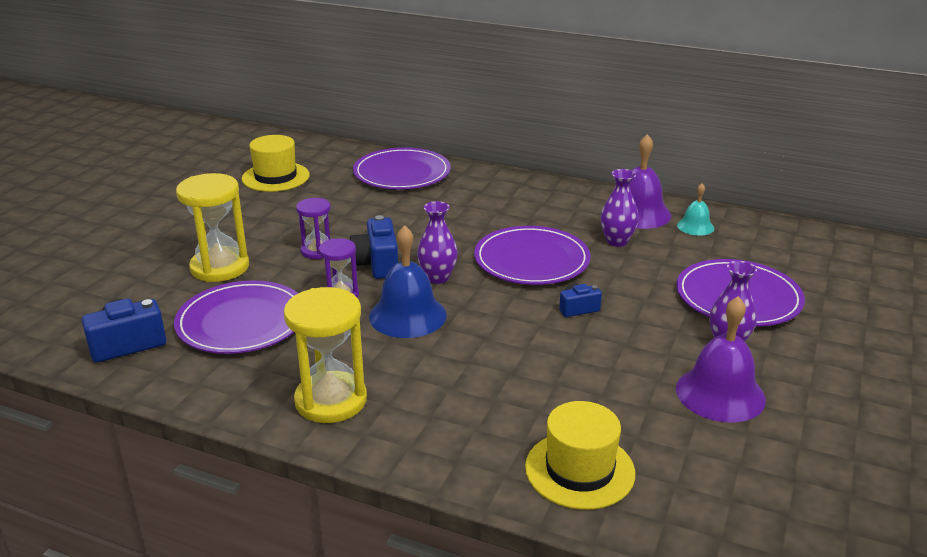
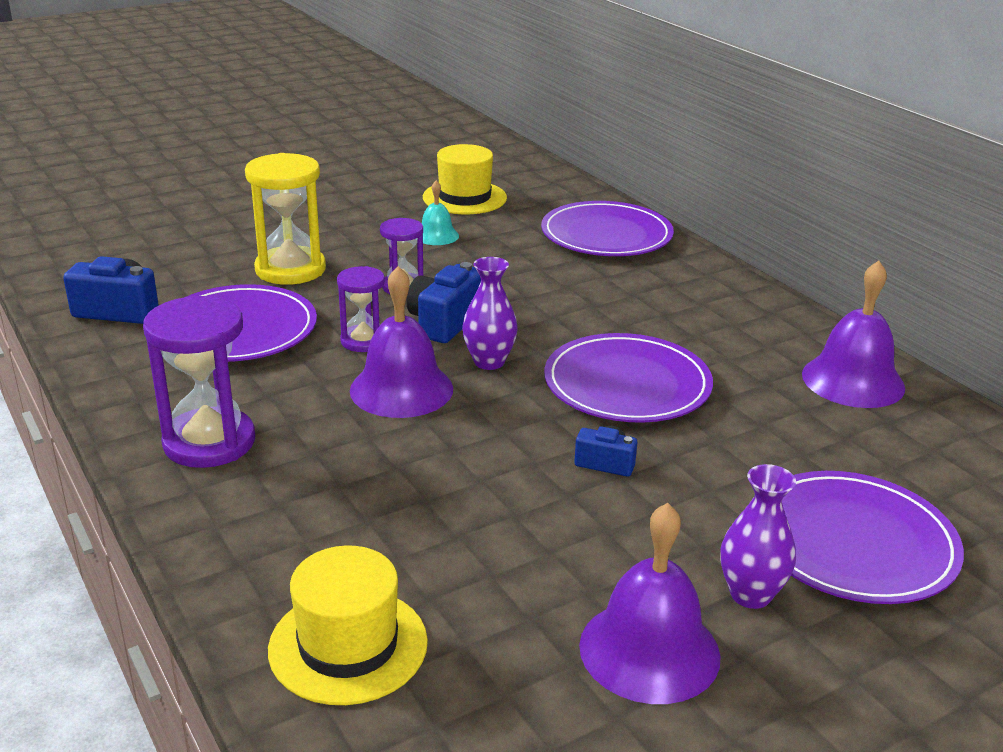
camera: 35 degrees right, 0 degrees up
(331, 400) = (209, 442): yellow hourglass -> purple hourglass
(407, 315) = (401, 389): blue bell -> purple bell
(617, 241) = (772, 404): purple vase -> none
(695, 226) = (917, 427): turquoise bell -> turquoise bell (436, 235)

